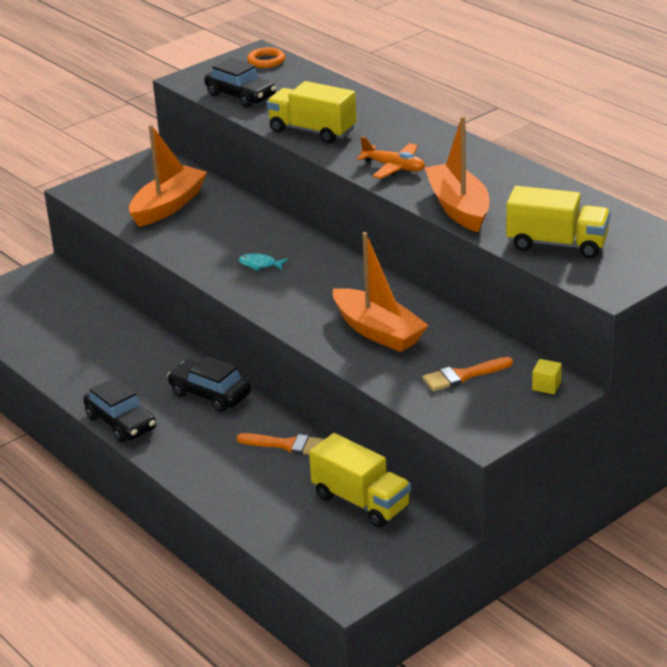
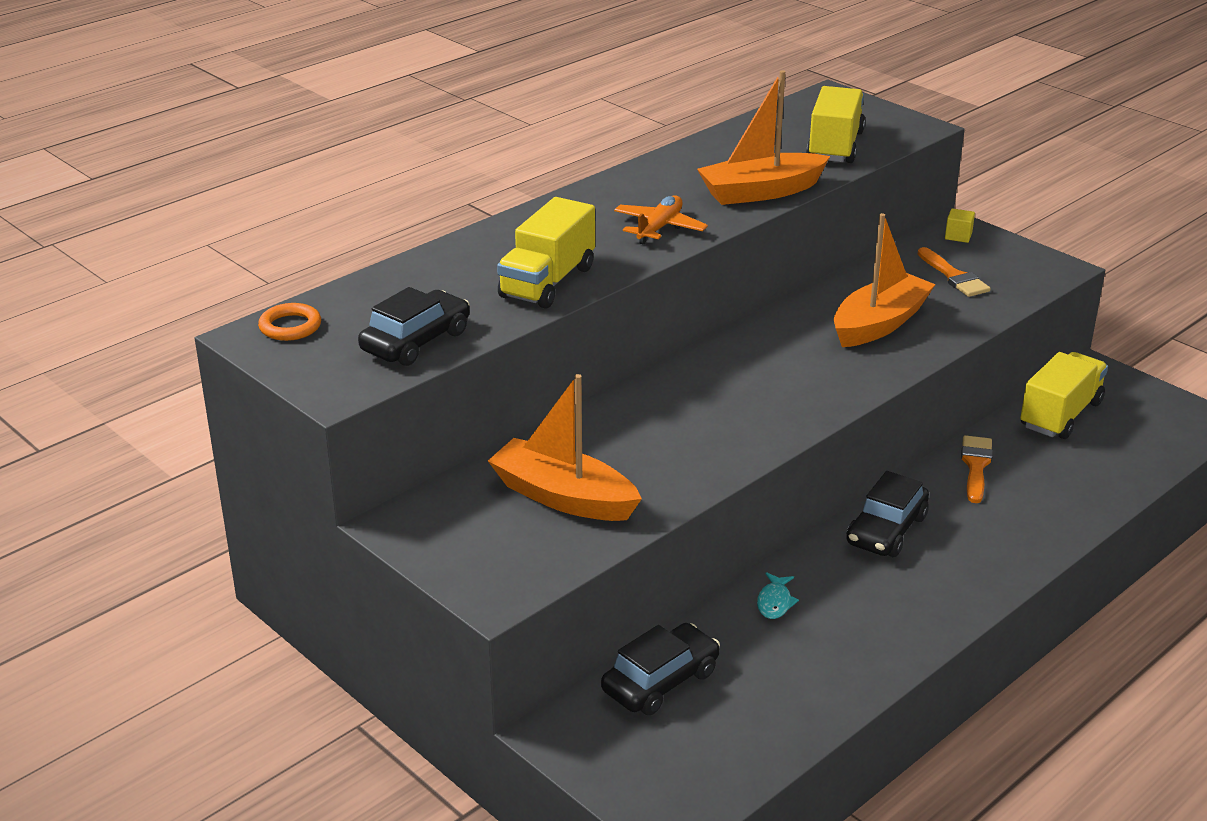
camera: 95 degrees left, 0 degrees up
(121, 422) = (967, 600): black car -> black car (660, 681)
(260, 264) = (734, 408): turquoise fish -> turquoise fish (775, 602)

